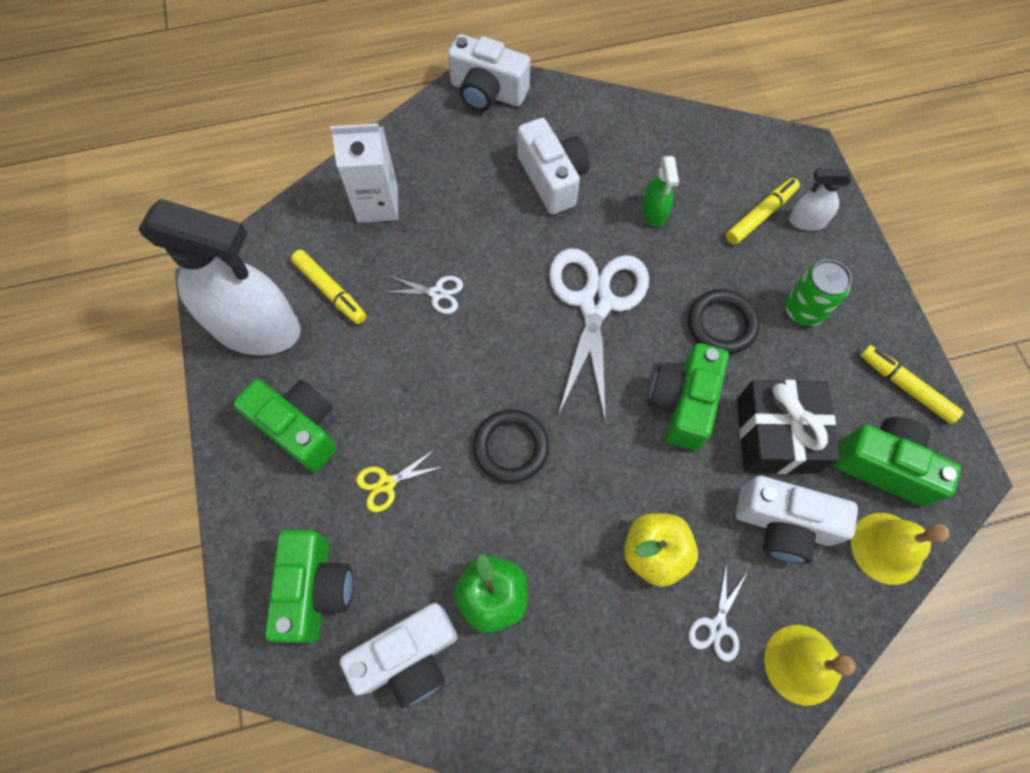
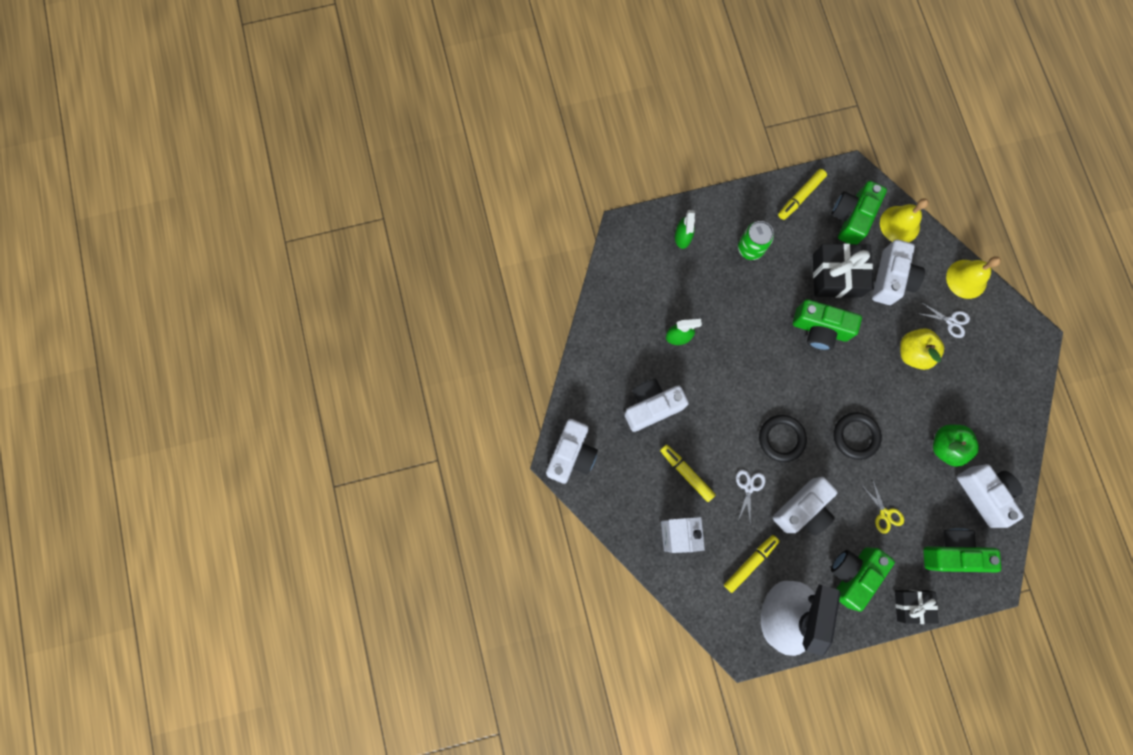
camera: 90 degrees left, 10 degrees up
(242, 514) = (911, 605): none -> black gift
(401, 363) = (803, 509): none -> white camera
(595, 303) = (751, 380): white scissors -> none
(721, 324) = (763, 300): black ring -> black ring (781, 438)
(760, 215) = (679, 266): yellow marker -> yellow marker (686, 473)
(807, 221) = (682, 237): white spray bottle -> green spray bottle

